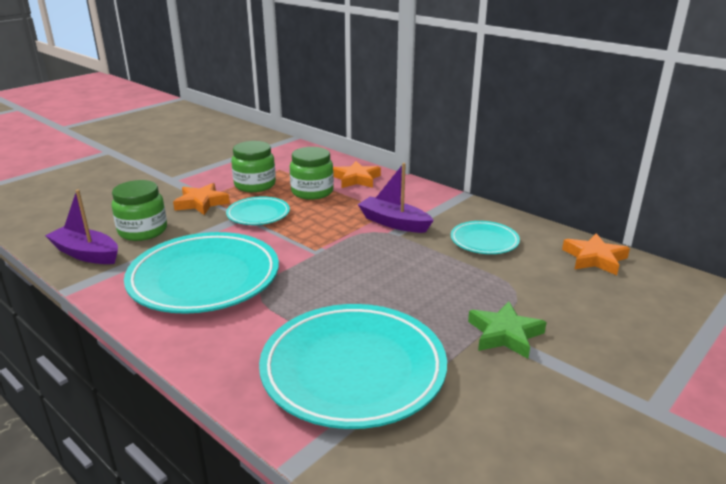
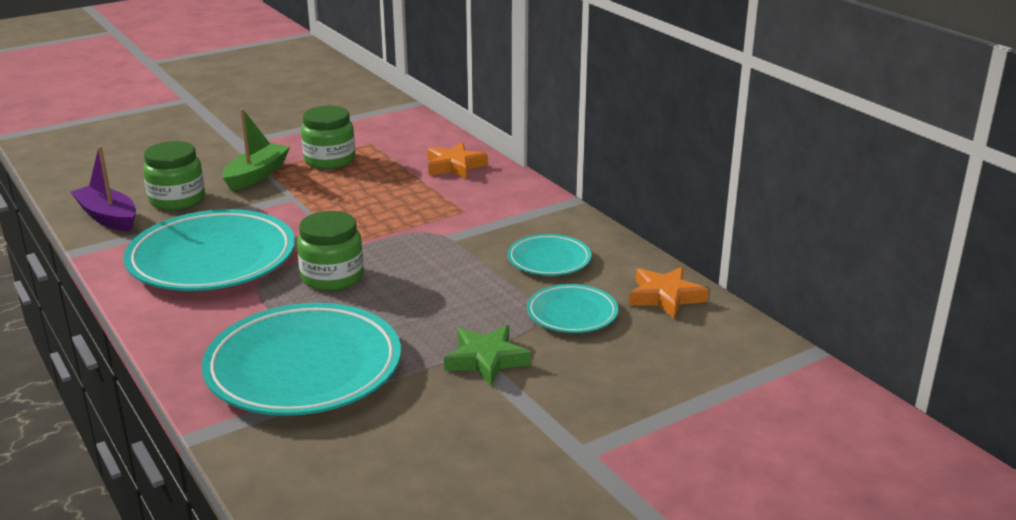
camera: 15 degrees right, 0 degrees up
(201, 203) = (256, 175): orange star -> green boat
(258, 214) = (311, 196): turquoise plate -> turquoise plate (572, 313)
(312, 192) = (390, 176): green jar -> green jar (332, 277)
(394, 223) = (459, 225): purple boat -> none

